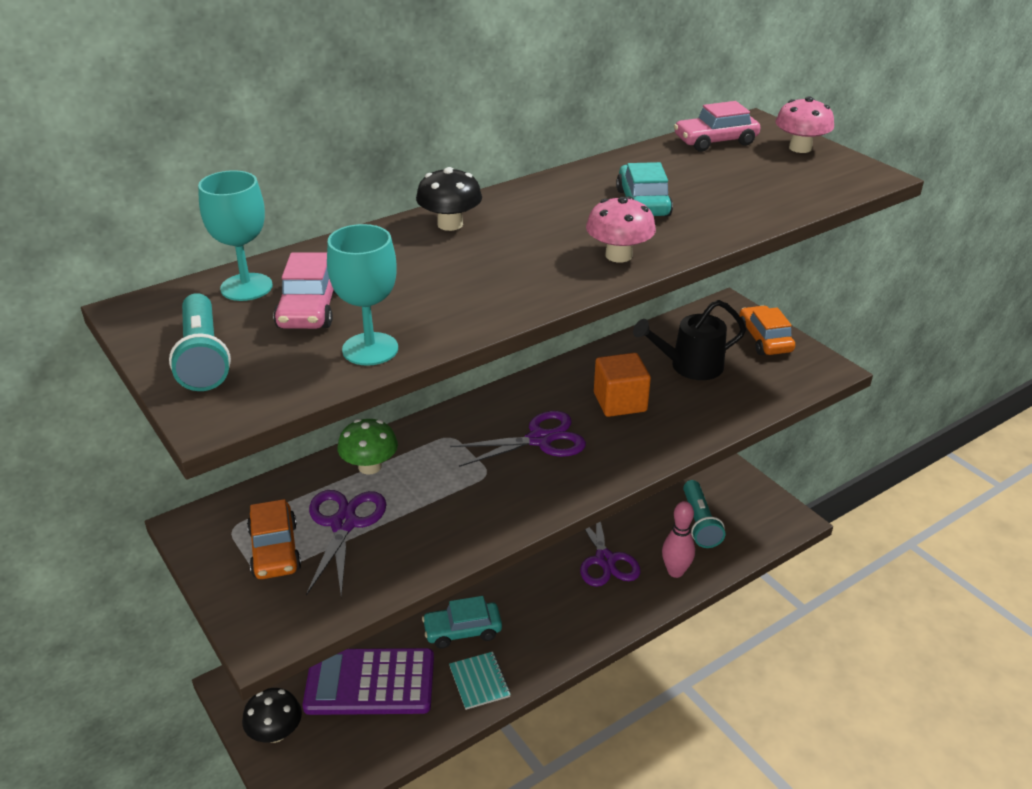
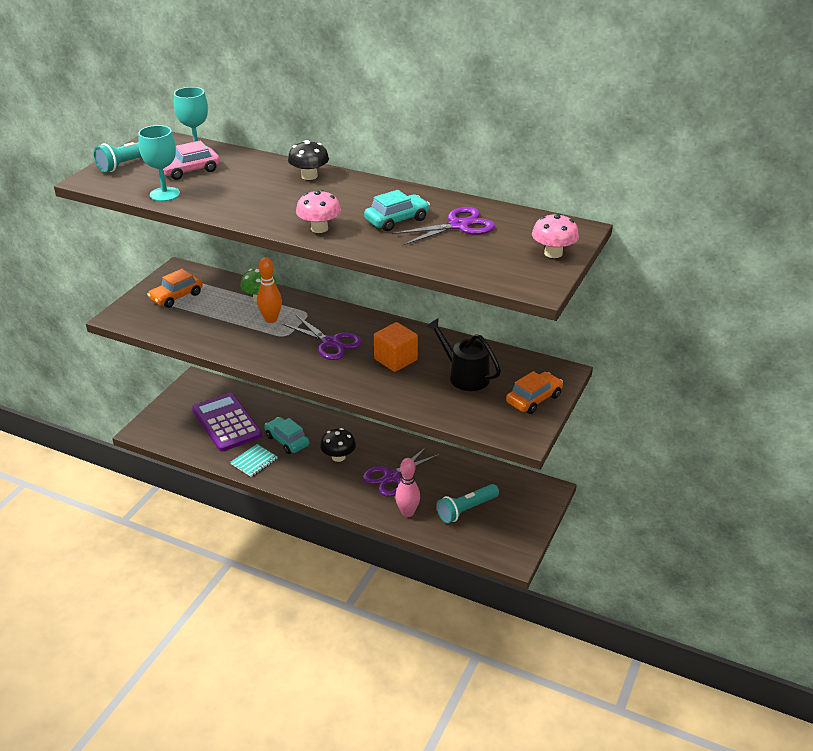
camera: 60 degrees right, 0 degrees up
(275, 732) = (175, 406): black mushroom -> black mushroom (338, 457)
(344, 524) = (209, 308): purple scissors -> purple scissors (458, 226)
(435, 473) = (271, 319): none -> orange bowling pin
(715, 141) = (524, 222): pink car -> none

